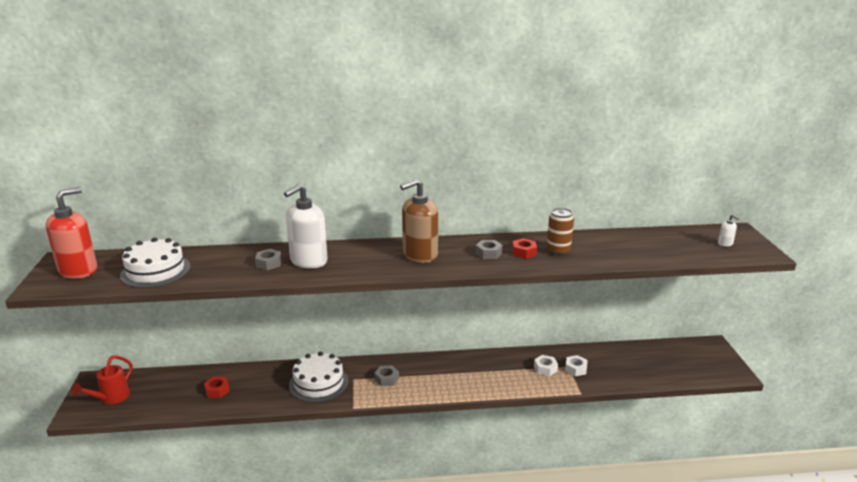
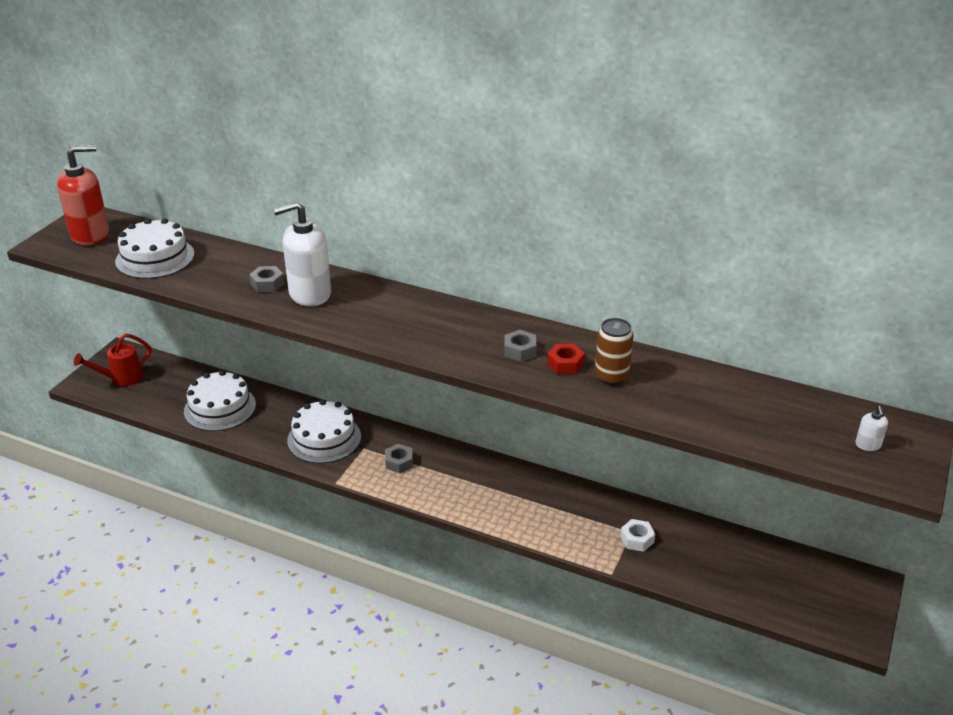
camera: 30 degrees right, 10 degrees up
(217, 390) = (220, 408): red nut -> white cake
(419, 255) = (436, 326): brown soap dispenser -> none
(545, 368) = (598, 523): white nut -> none

